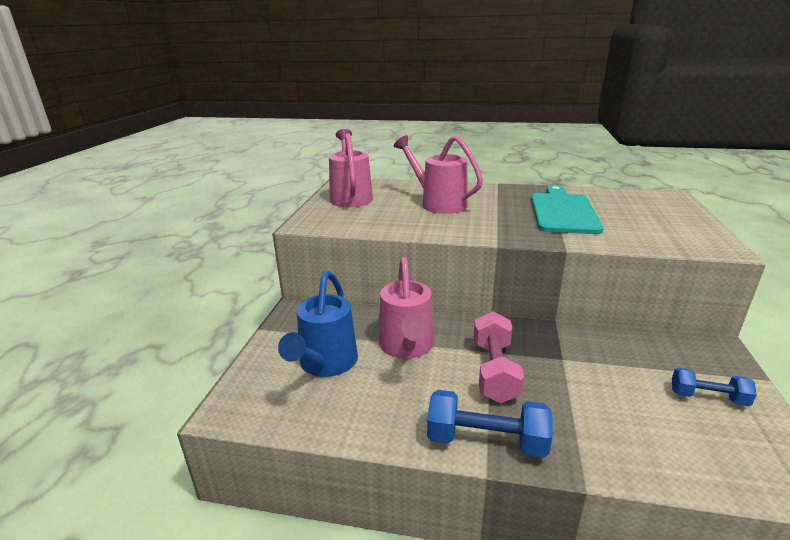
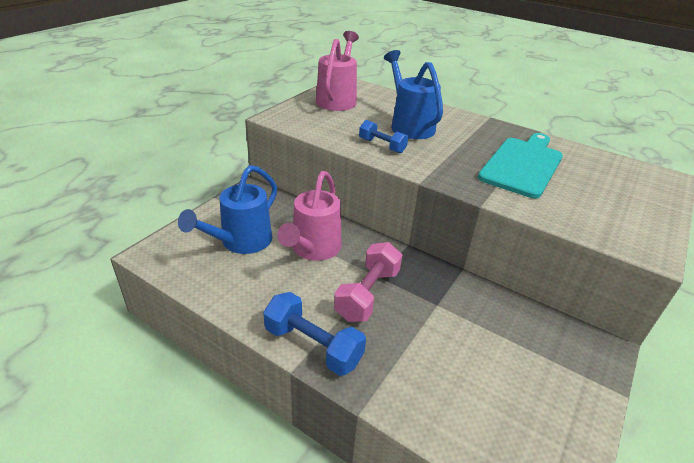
camera: 20 degrees right, 10 degrees up
(438, 203) = (409, 125): pink watering can -> blue watering can
(708, 397) = (543, 387): blue dumbbell -> blue dumbbell (382, 146)

